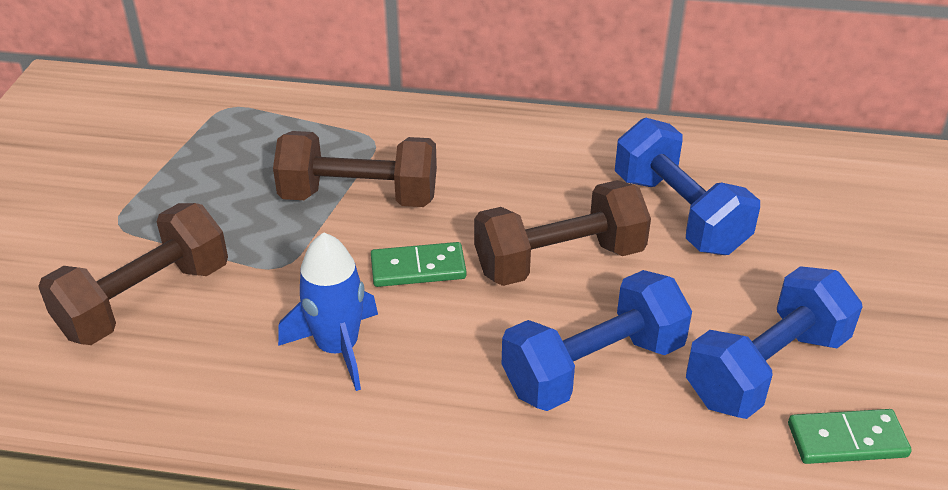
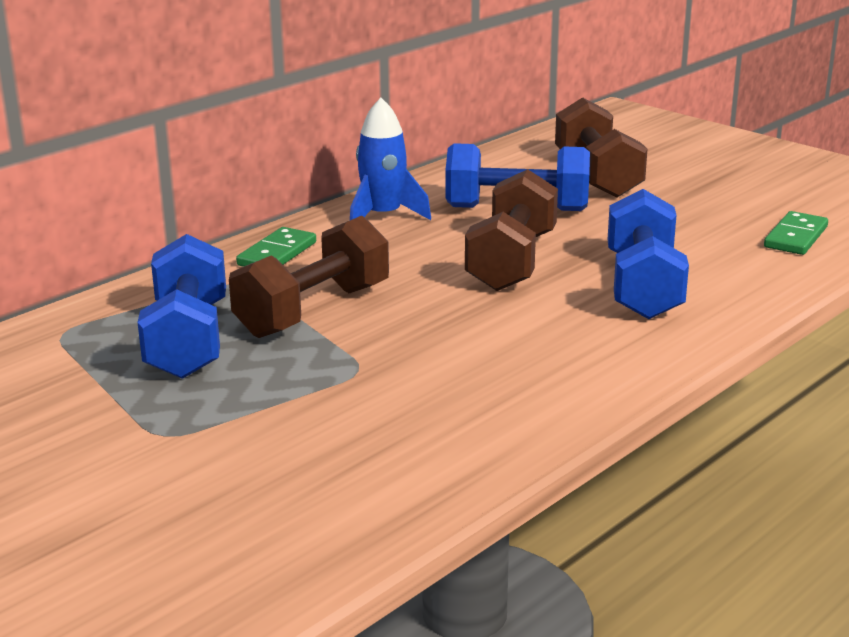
camera: 55 degrees left, 15 degrees down
(145, 300) = (313, 446): brown dumbbell -> brown dumbbell (597, 176)
(338, 348) = (502, 372): blue rocket -> blue rocket (383, 216)
(418, 268) = (446, 314): green domino -> green domino (277, 254)
(766, 368) = (708, 236): blue dumbbell -> blue dumbbell (188, 340)

